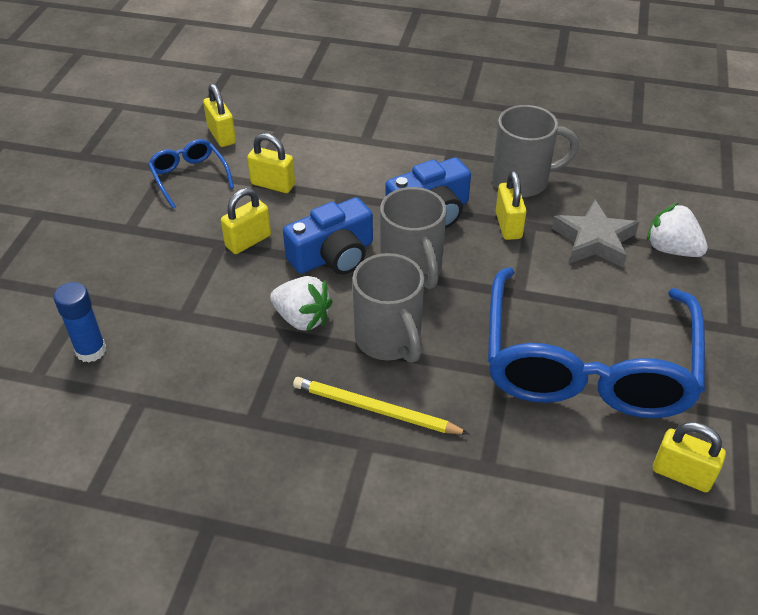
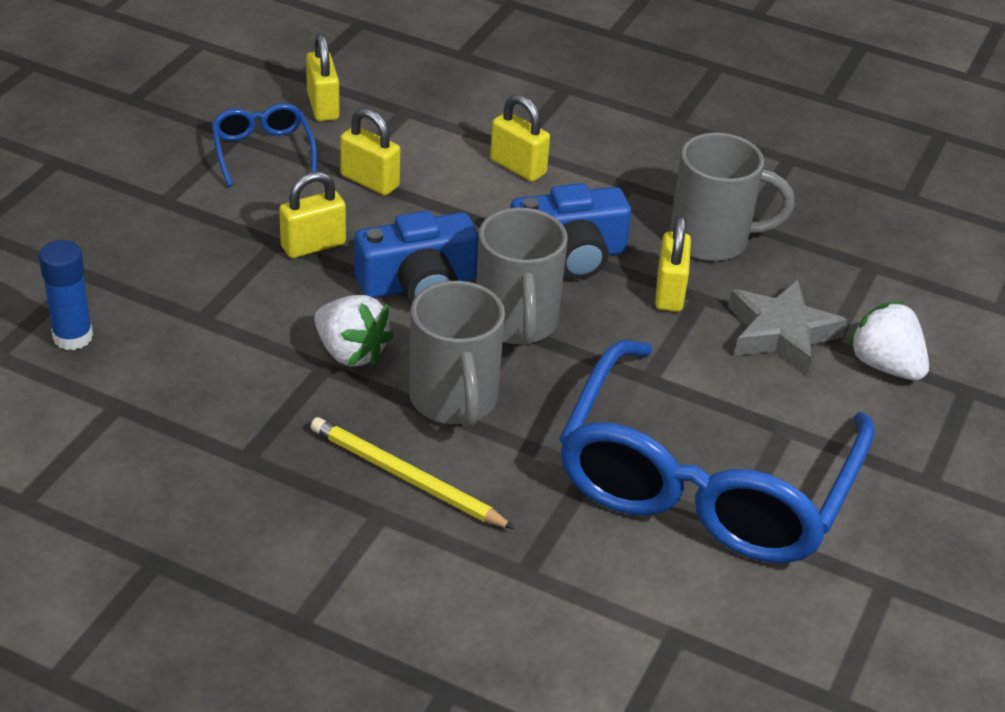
camera: 10 degrees right, 5 degrees down
(682, 474) = (776, 635): yellow padlock -> yellow padlock (518, 167)

